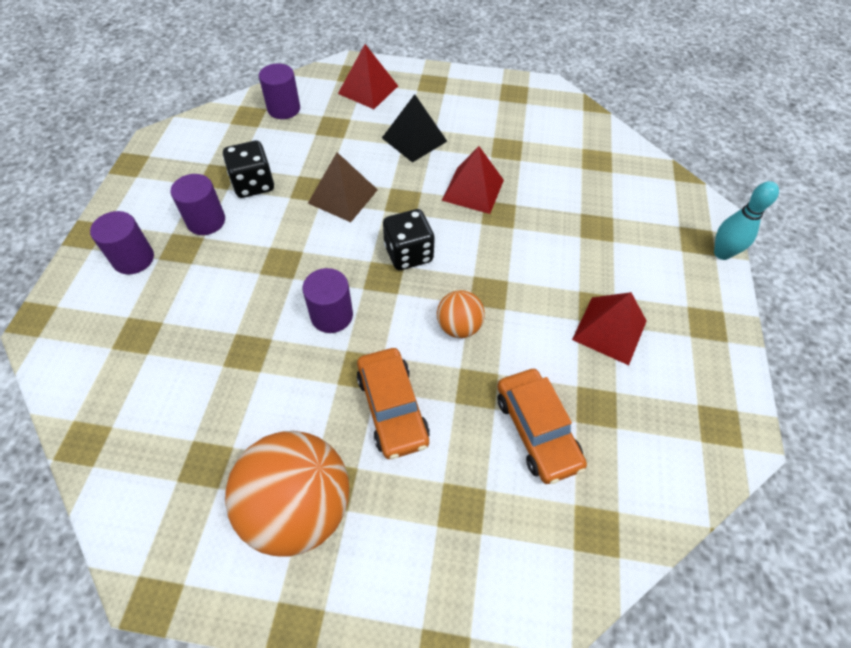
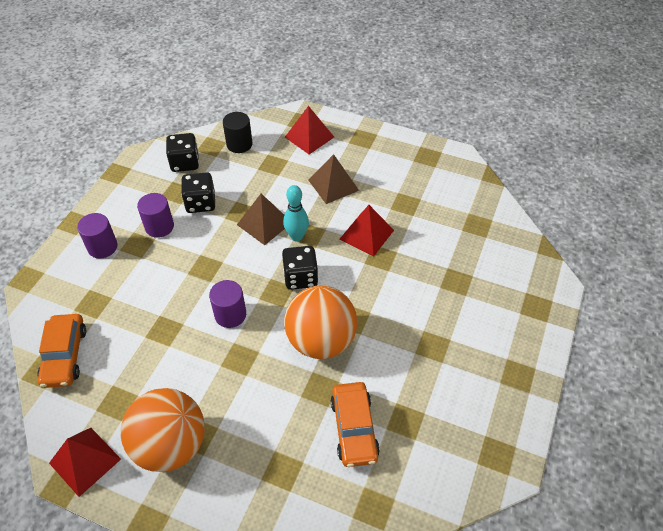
camera: 15 degrees right, 5 degrees down
(219, 139) = (185, 163): none -> black dice
(284, 109) = (239, 144): purple cylinder -> black cylinder
(392, 408) = (254, 391): orange car -> orange car (64, 355)
(414, 139) = (333, 185): black pyramid -> brown pyramid
(458, 326) = (321, 340): orange ball -> orange ball, size x1.98
(609, 330) = (436, 365): red pyramid -> red pyramid (85, 461)
(722, 253) = (553, 321): turquoise bowling pin -> turquoise bowling pin (297, 236)

